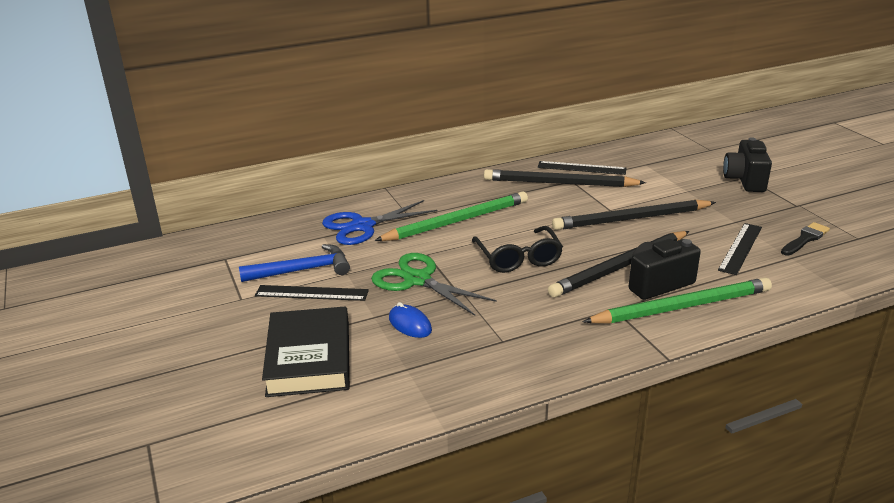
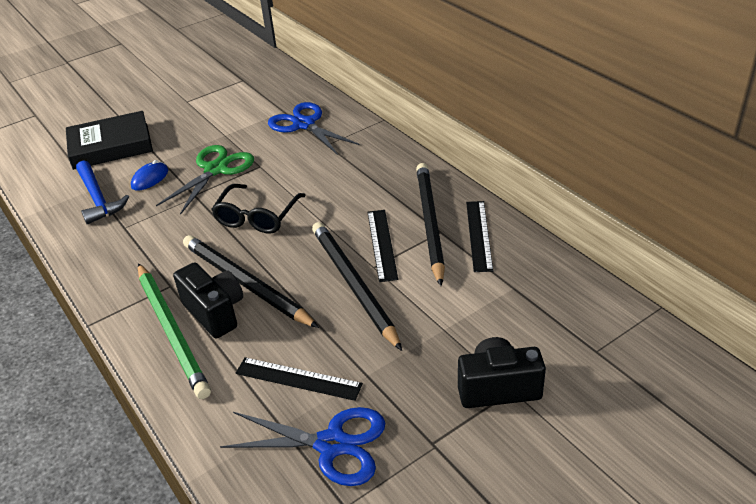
camera: 80 degrees right, 10 degrees up
(302, 270) = (227, 115): blue hammer -> blue hammer (98, 198)
(312, 293) = (194, 127): black ruler -> black ruler (382, 244)
(456, 221) = (323, 171): green pencil -> none
(518, 258) = (257, 217): black glasses -> black glasses turned 45 degrees counterclockwise
(805, 239) = (331, 444): black brush -> blue scissors

